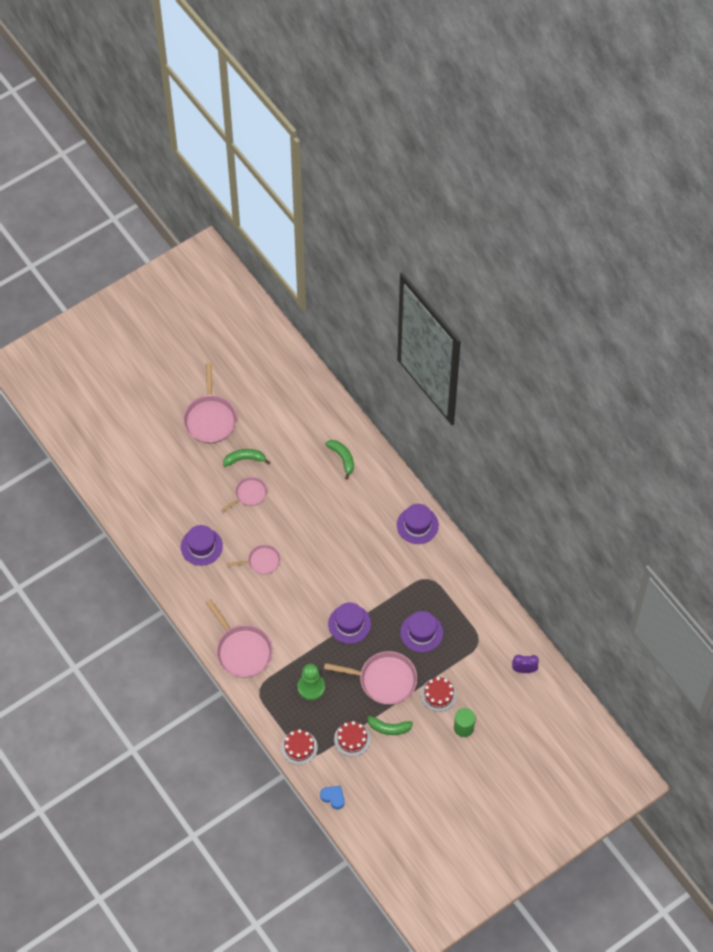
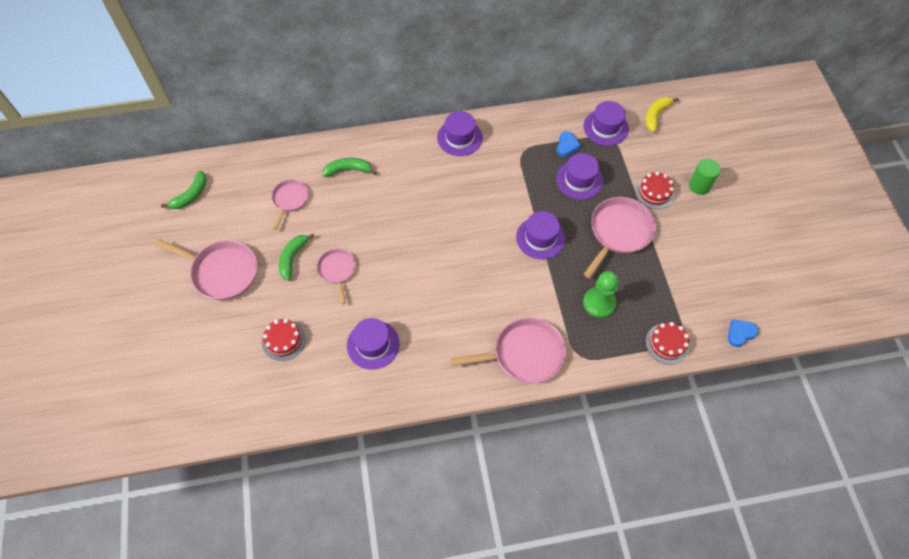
camera: 65 degrees left, 0 degrees up
(262, 561) = (425, 291): pink pan -> pink pan (290, 200)
(352, 739) = (676, 288): red cake -> red cake (284, 340)
(388, 728) = (675, 250): green banana -> green banana (191, 195)
(452, 610) = (567, 146): none -> blue heart
(488, 634) = (606, 127): none -> purple hat
(524, 670) = (656, 115): purple clock -> yellow banana

